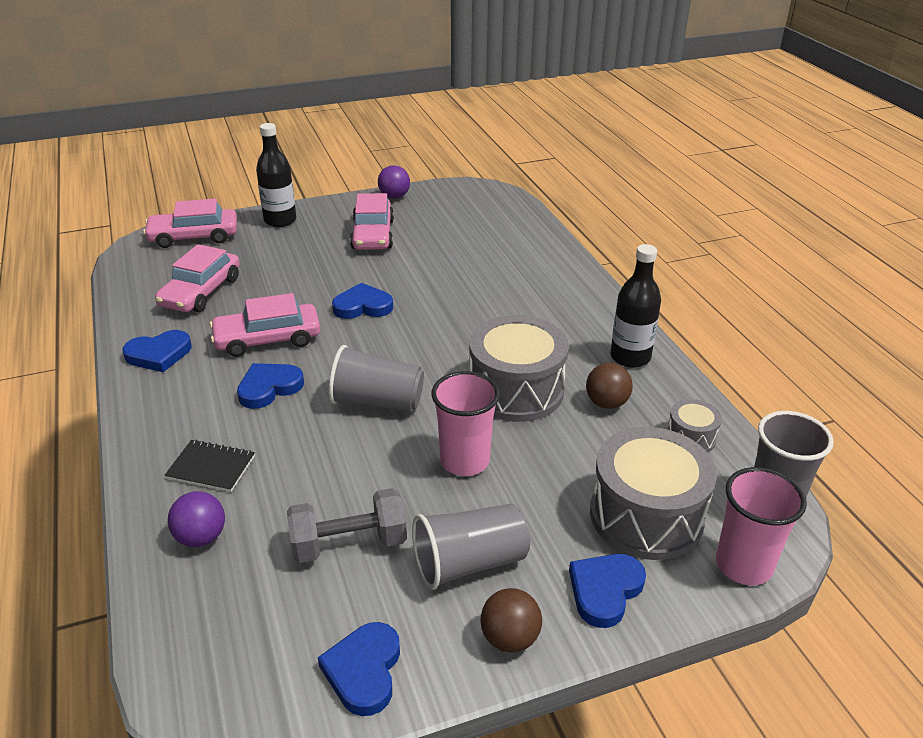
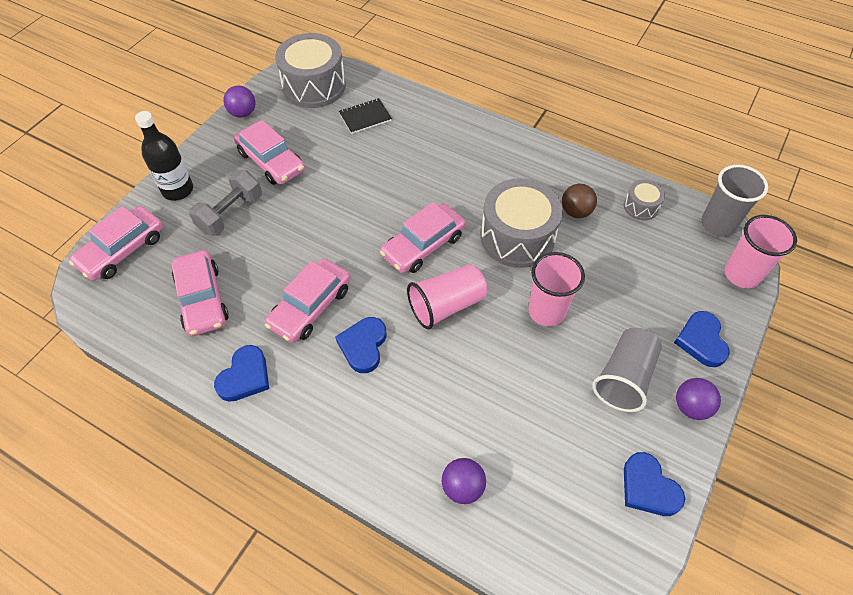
camera: 40 degrees left, 20 degrees up
(211, 467) = (404, 435): black notebook -> black notebook (365, 117)
(349, 543) = (550, 419): grey dumbbell -> grey dumbbell (230, 213)
(363, 306) = (343, 233): blue heart -> none
(377, 402) = (446, 305): grey cup -> pink cup
(418, 349) = (423, 245): none -> pink car
(510, 638) = (691, 407): brown ball -> purple ball
(630, 357) = (552, 167): black bottle -> none
(646, 515) = (672, 277): grey drum -> grey drum (314, 86)

